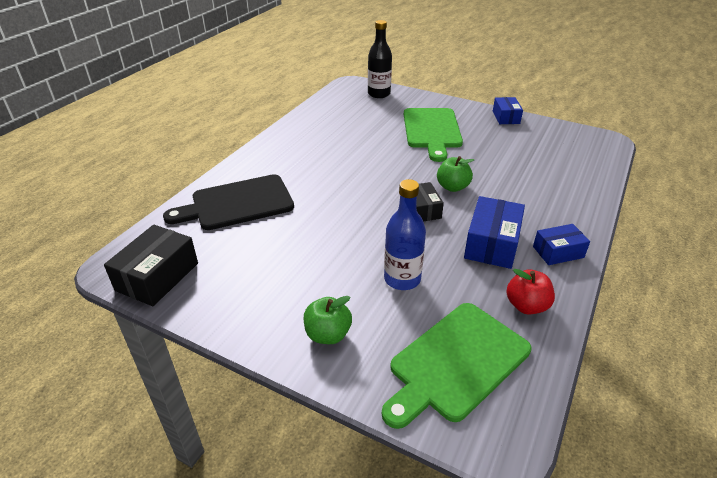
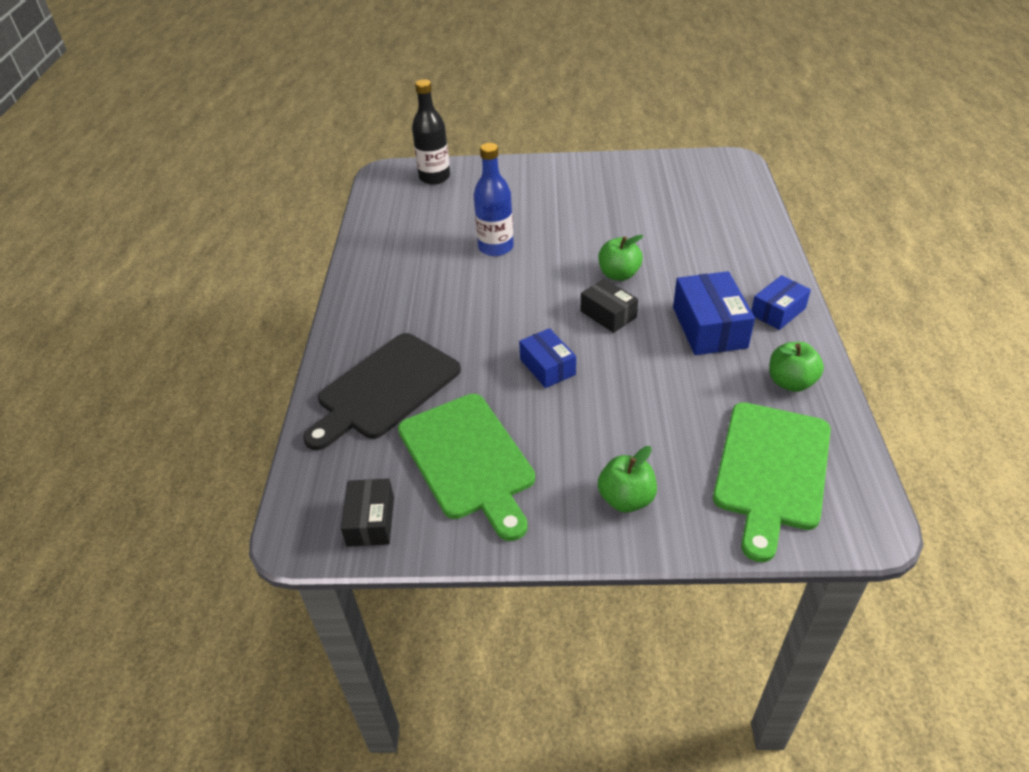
camera: 25 degrees left, 5 degrees up
(157, 277) = (371, 521): black box -> black box, size x0.64
(402, 279) = (651, 404): blue bottle -> blue bottle (496, 247)
(432, 130) = (539, 209): green cutting board -> green cutting board (468, 460)
(506, 117) = (609, 164): blue box -> blue box (547, 367)
(526, 306) = (790, 382): red apple -> green apple

